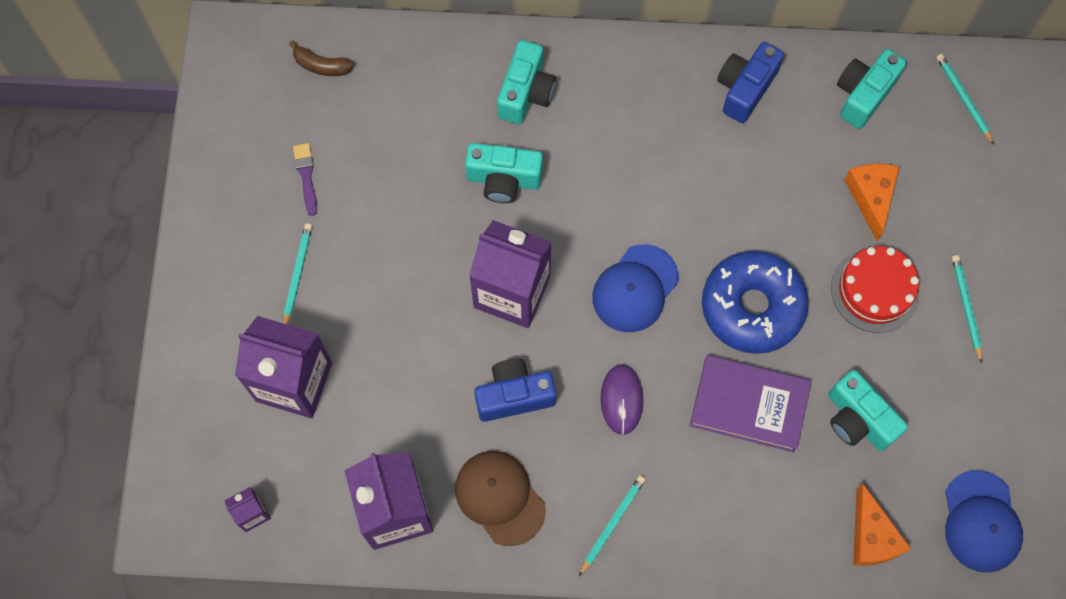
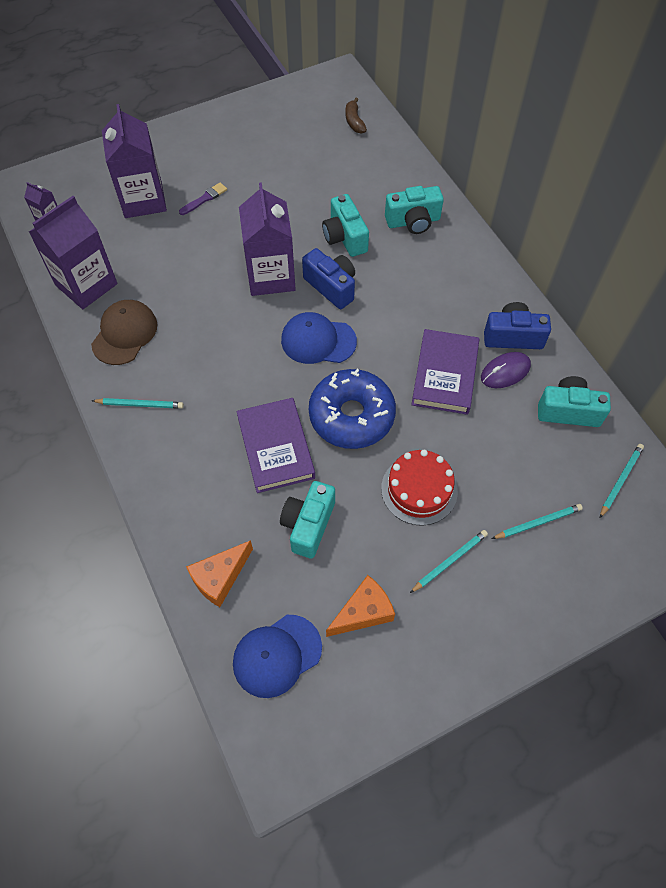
camera: 60 degrees right, 10 degrees down
(297, 275) = (212, 171): turquoise pencil -> turquoise pencil (538, 522)
(306, 176) = (278, 146): purple brush -> purple brush (204, 199)
(514, 395) = (200, 309): blue camera -> blue camera (331, 287)
(621, 399) = (233, 369): purple mouse -> purple mouse (505, 372)
(754, 184) = (445, 374): none -> purple book
(871, 197) = (491, 453): orange cheese -> orange cheese (363, 612)

